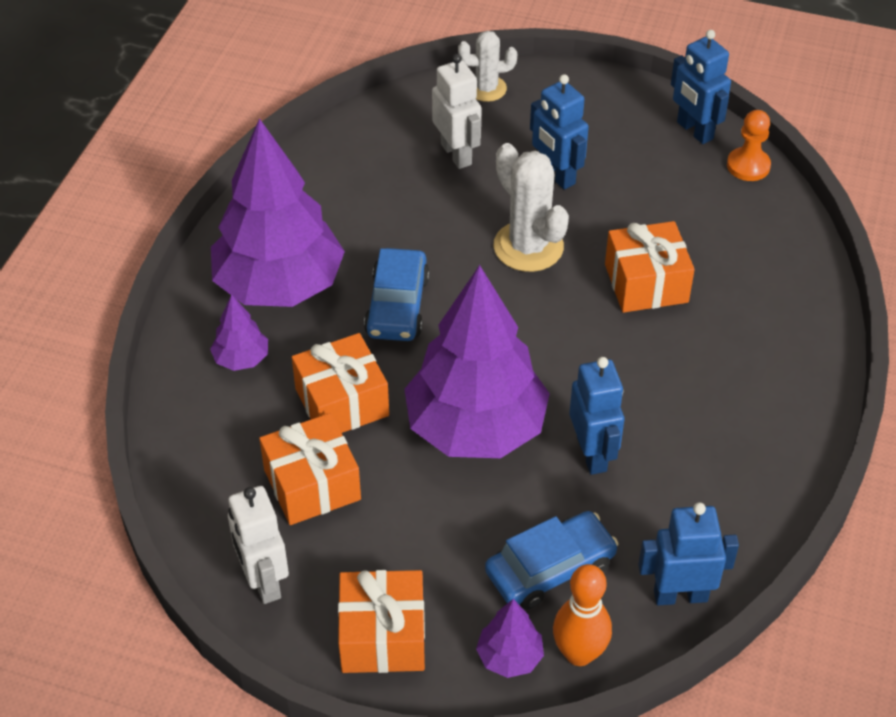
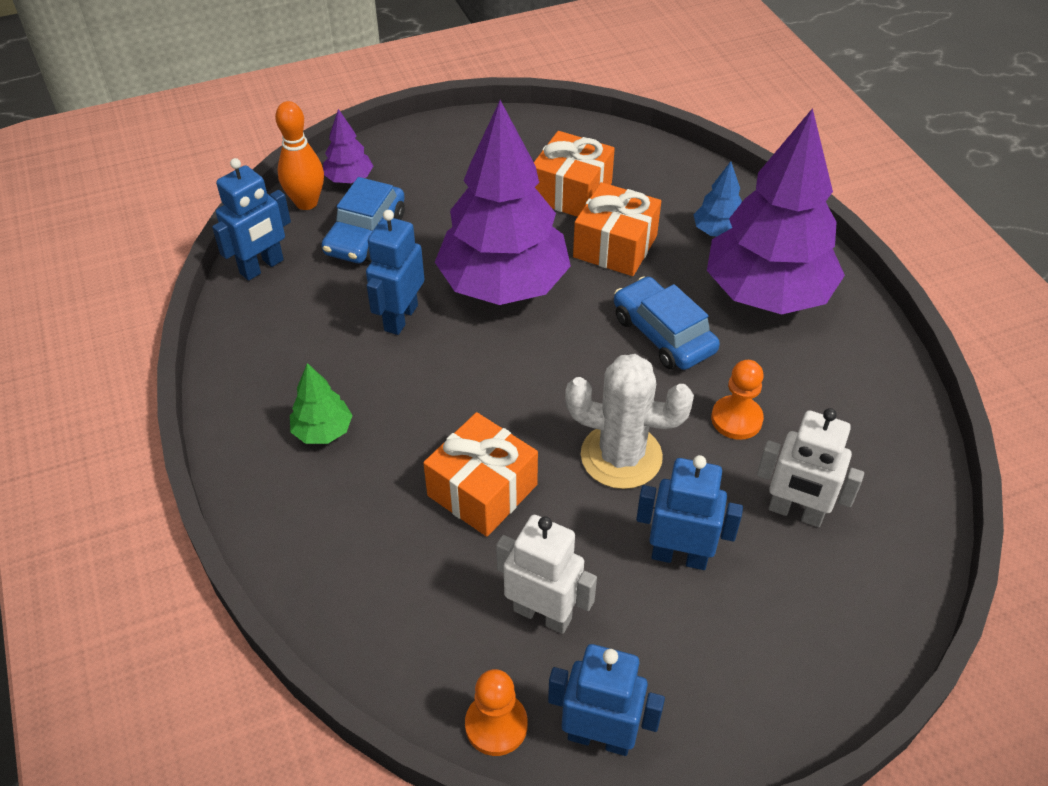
camera: 140 degrees right, 0 degrees up
(241, 359) = (717, 231): purple tree -> blue tree
(263, 581) = (536, 135): white robot -> white robot (543, 614)
(383, 636) = (436, 149): orange gift -> none
(422, 221) = (736, 419): none -> orange pawn
(486, 89) = (871, 623): white cactus -> none
(592, 454) = (400, 318): blue robot -> blue robot turned 75 degrees clockwise
(732, 394) = (323, 431): none -> green tree

